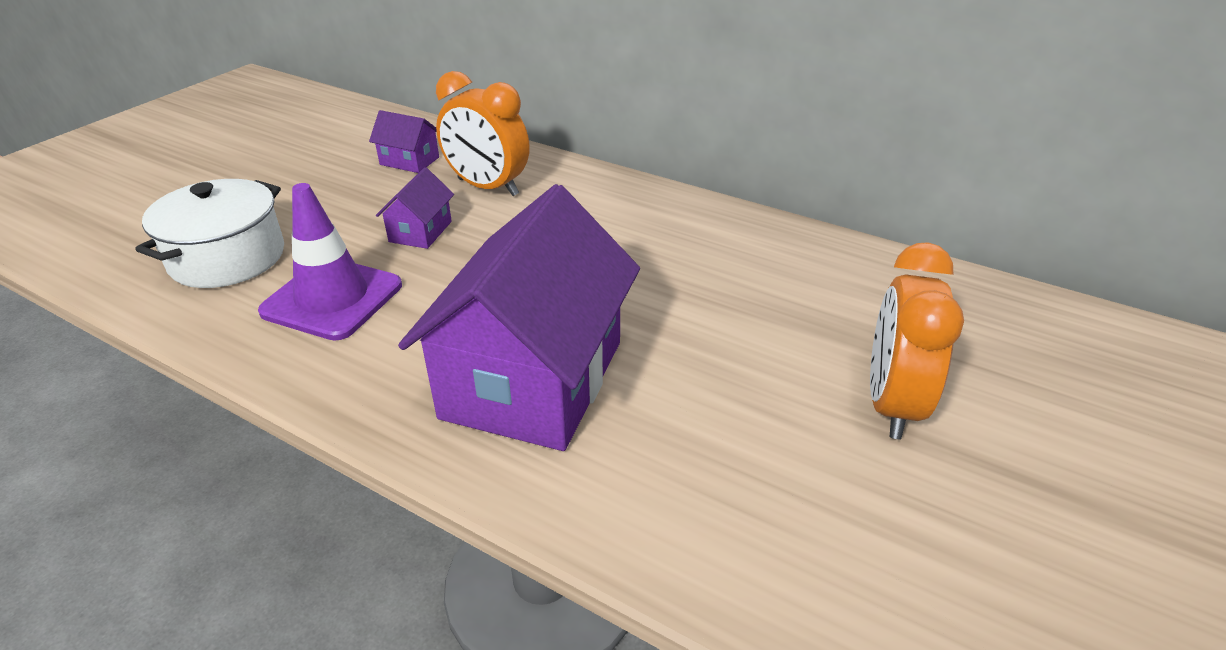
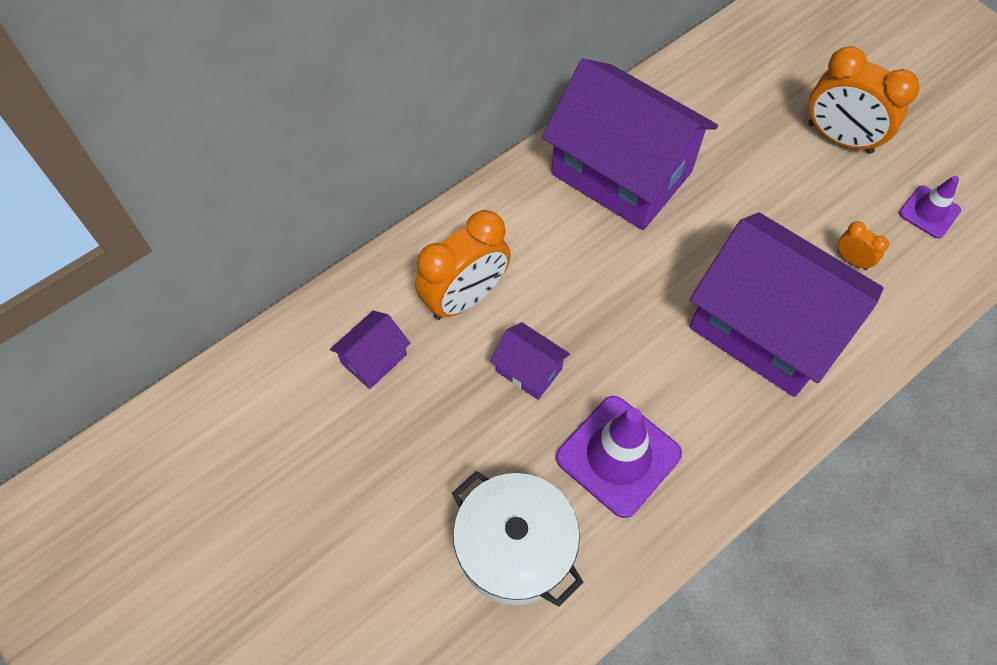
camera: 70 degrees left, 25 degrees up
(683, 446) = (852, 260): none -> orange clock
(690, 242) = (621, 173): none -> purple house
(834, 528) = (929, 212): none -> purple traffic cone

